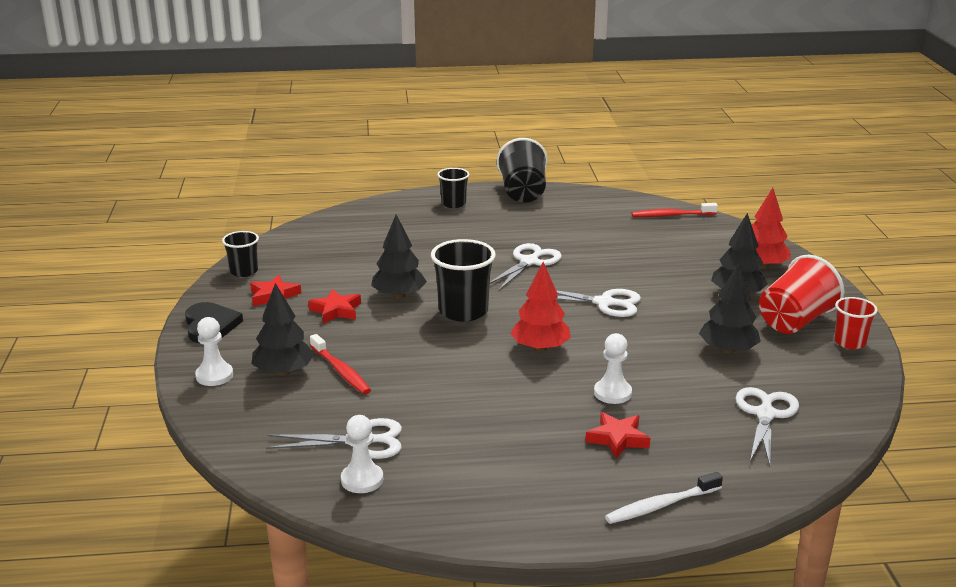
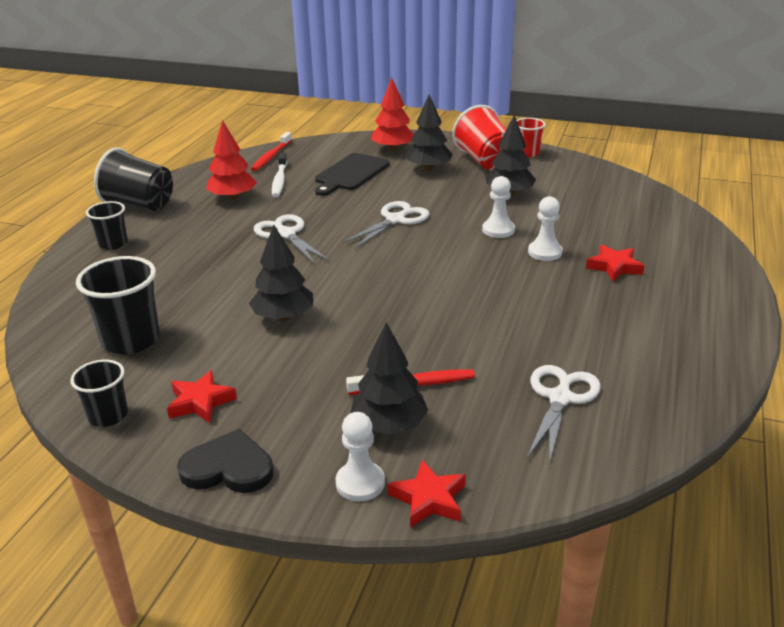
camera: 65 degrees left, 5 degrees up
(336, 310) = (279, 363): red star -> red star (429, 499)
(362, 480) = (630, 410): white pawn -> white pawn (498, 230)
(463, 311) = (350, 288): black cup -> black cup (131, 340)
(540, 348) = (450, 266): red tree -> red tree (233, 198)
(661, 505) = (712, 273): white toothbrush -> white toothbrush (280, 180)
(678, 259) = (350, 173): none -> black cutting board
(765, 414) = (606, 205): white scissors -> none

